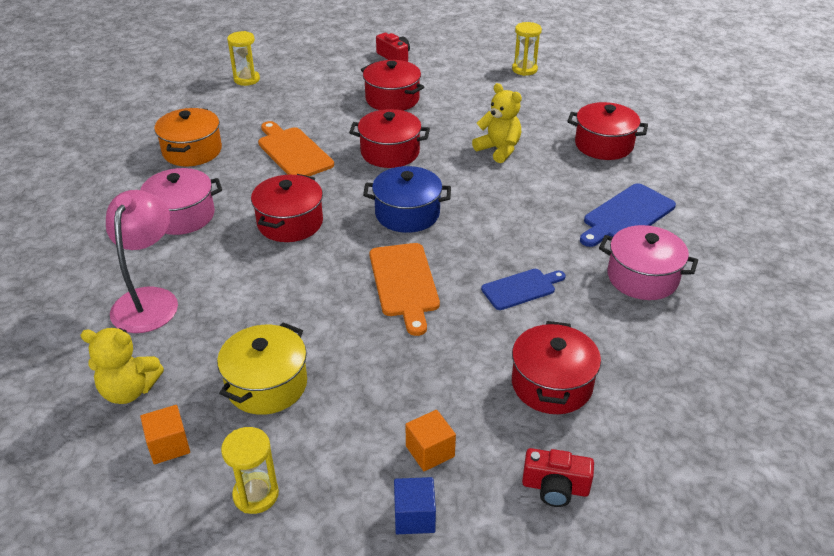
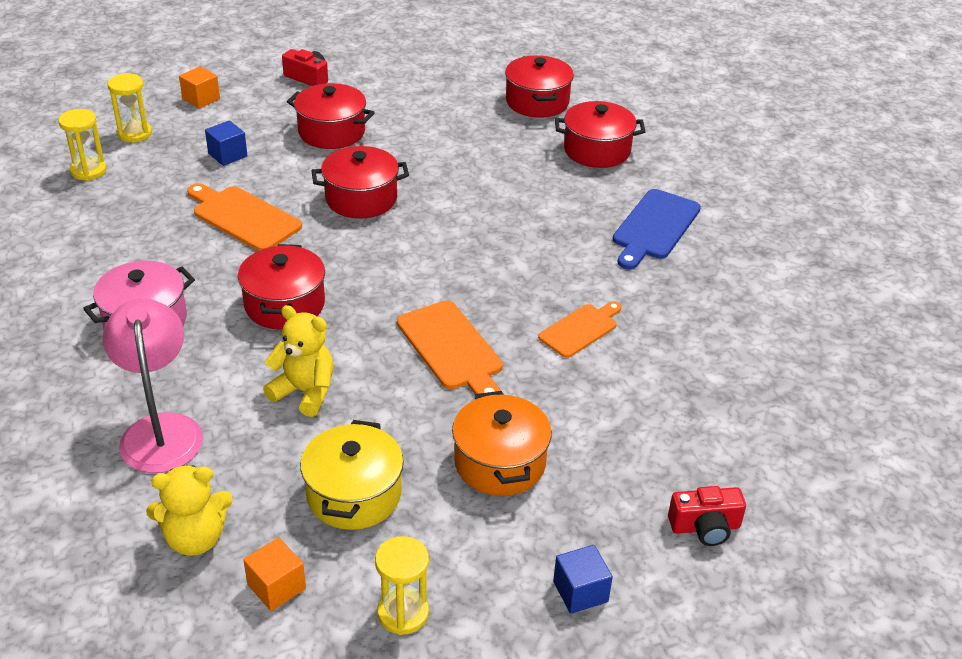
camera: 20 degrees left, 0 degrees up
(192, 151) = (113, 237): orange pot -> orange pot (500, 463)
(305, 104) = (227, 155): none -> blue cube
(407, 214) = (417, 268): blue pot -> none
(430, 451) = (565, 522): orange cube -> orange cube (201, 99)
(499, 150) = (485, 175): yellow teddy bear -> yellow teddy bear (304, 392)
(521, 288) = (580, 329): blue cutting board -> orange cutting board
(524, 69) = (470, 72): yellow hourglass -> yellow hourglass (88, 171)
(551, 384) = (656, 424): red pot -> red pot (537, 102)
(642, 277) = (699, 292): pink pot -> none

